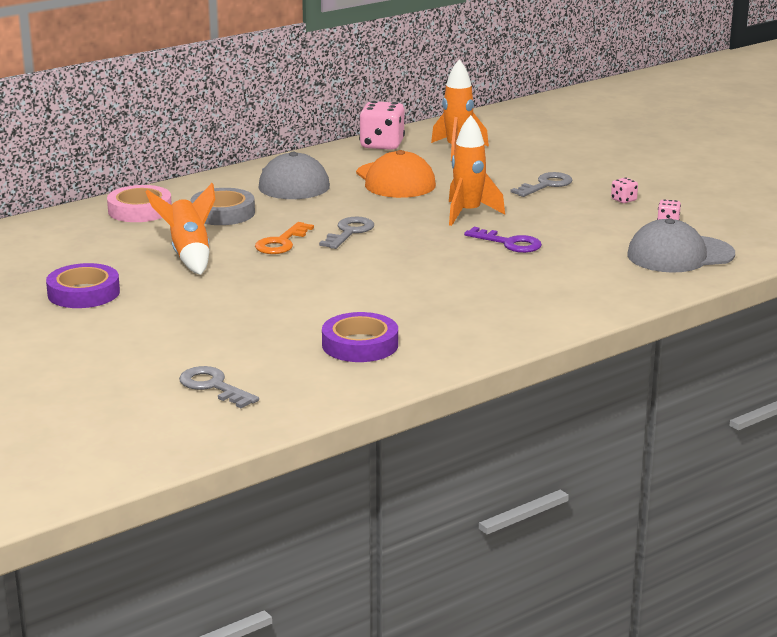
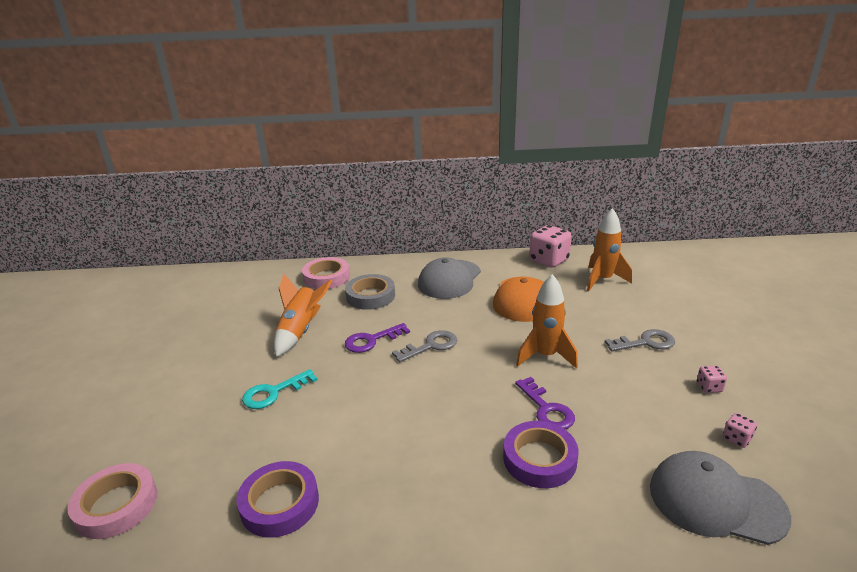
camera: 35 degrees right, 5 degrees up
(83, 293) = (195, 346): purple tape -> purple tape (539, 459)
(213, 386) = (116, 505): grey key -> pink tape
(239, 297) = (273, 392): none -> turquoise key
(281, 243) = (371, 340): orange key -> purple key

